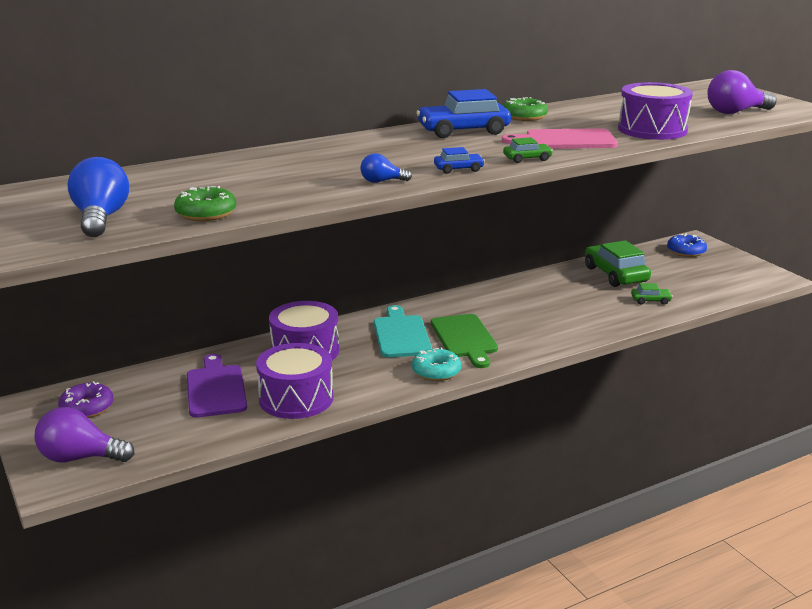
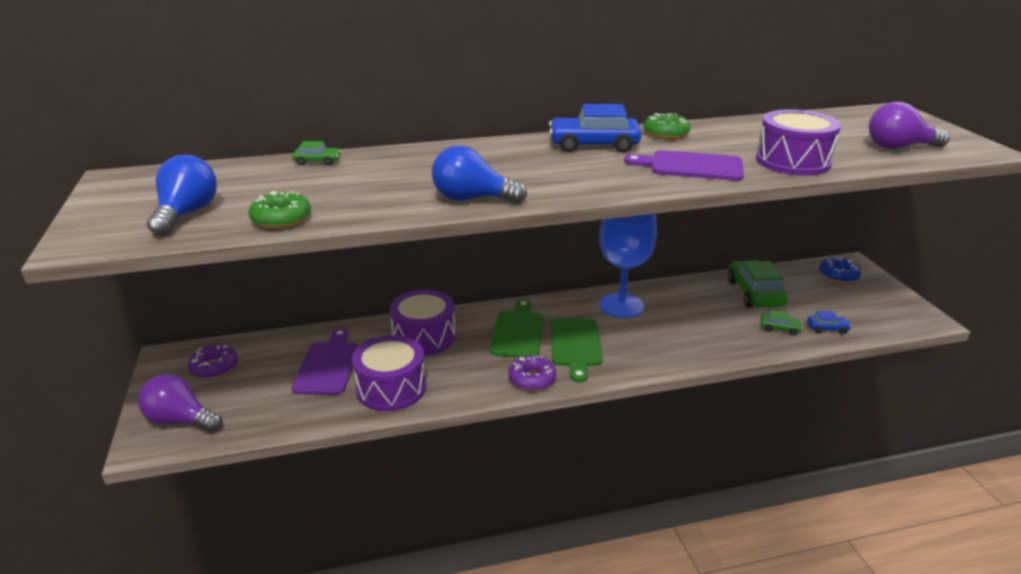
camera: 15 degrees right, 5 degrees up
(382, 181) = (472, 199): blue light bulb -> blue light bulb, size x1.83
(401, 335) = (518, 332): turquoise cutting board -> green cutting board
(436, 371) = (532, 379): turquoise donut -> purple donut
(458, 169) = (558, 191): blue car -> blue car (827, 328)
(493, 300) = (621, 306): none -> blue goblet
(527, 159) = (637, 185): green car -> green car (317, 161)
(565, 140) = (691, 166): pink cutting board -> purple cutting board

